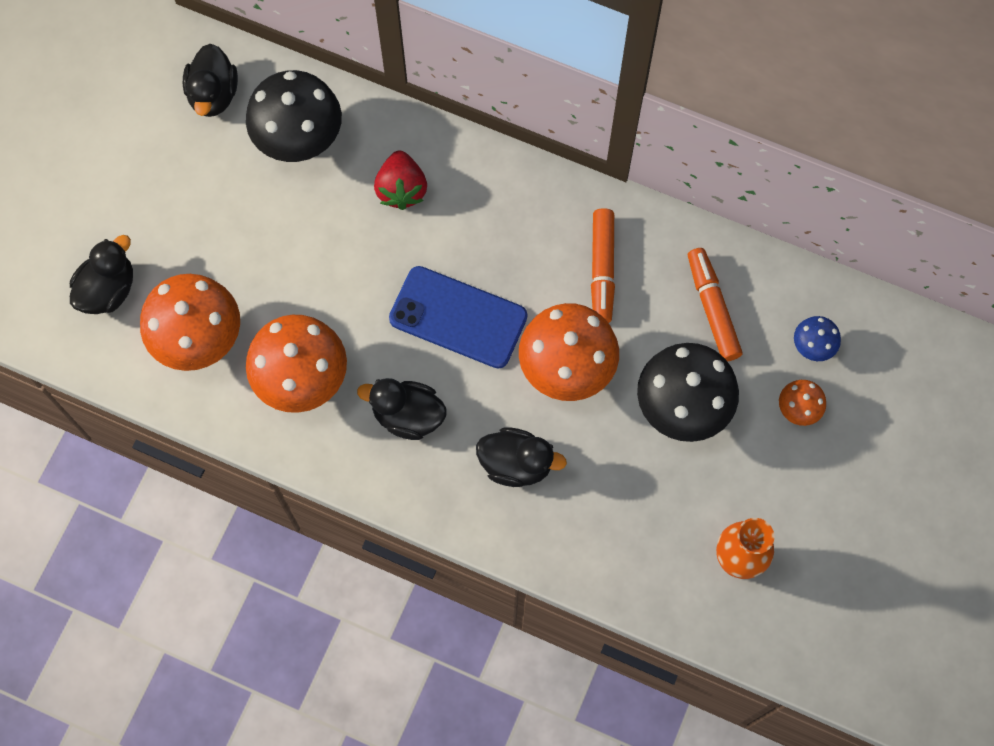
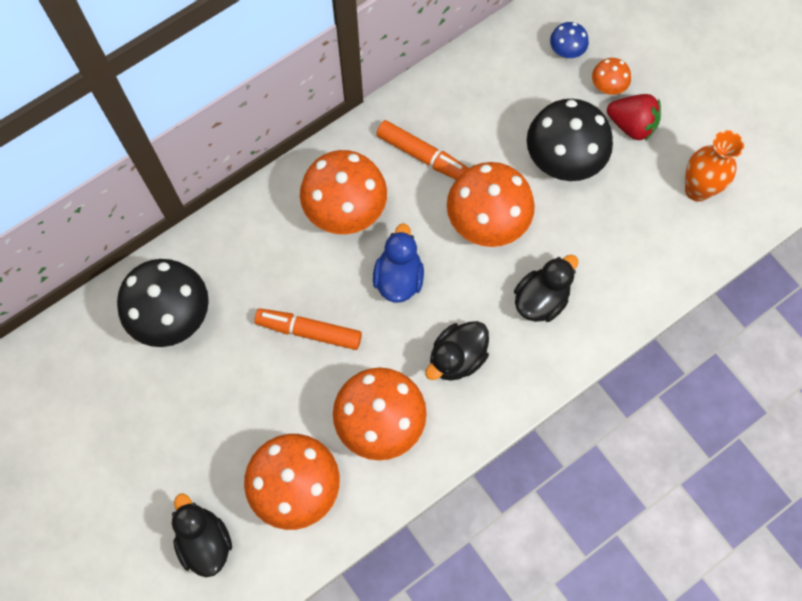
camera: 60 degrees left, 0 degrees up
(213, 95) = (86, 363): black duck -> none
(401, 189) = (266, 262): red strawberry -> red strawberry (631, 125)
(458, 317) = (398, 278): blue phone -> blue duck
(497, 231) = (345, 212): none -> orange mushroom
(712, 308) = (498, 99): orange marker -> orange marker (309, 331)

